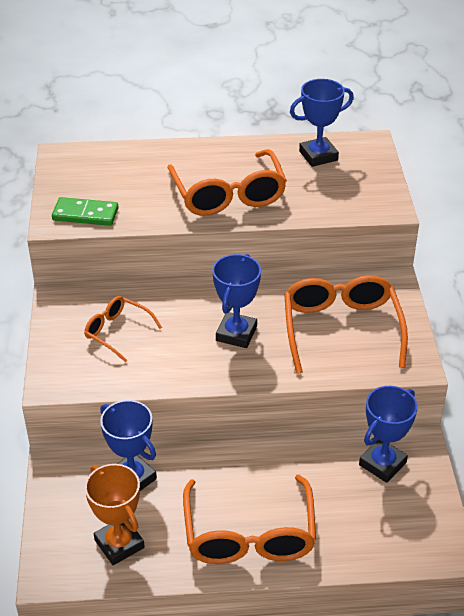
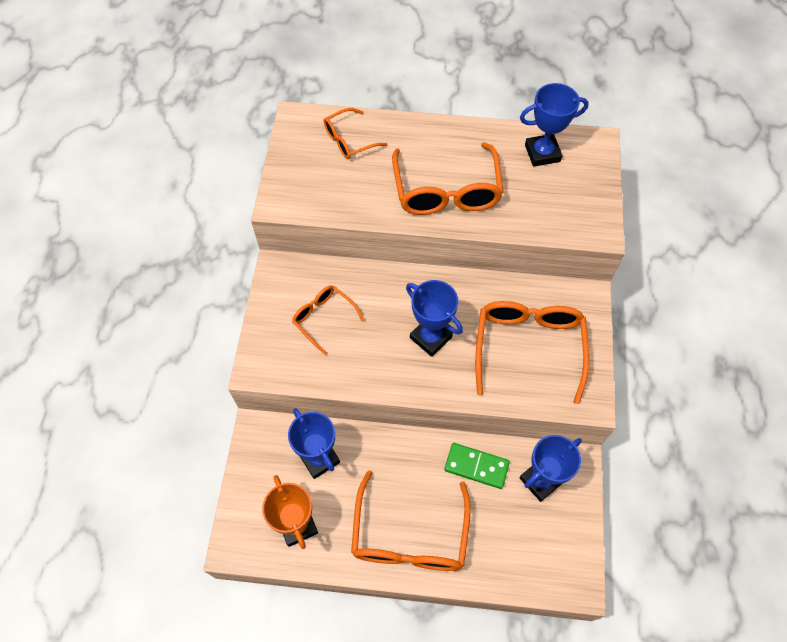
camera: 10 degrees right, 20 degrees up
(85, 214) = (308, 196): green domino -> green domino (476, 466)
(119, 166) = (349, 140): none -> orange glasses
(236, 334) = (430, 337): blue trophy -> blue trophy turned 75 degrees counterclockwise

